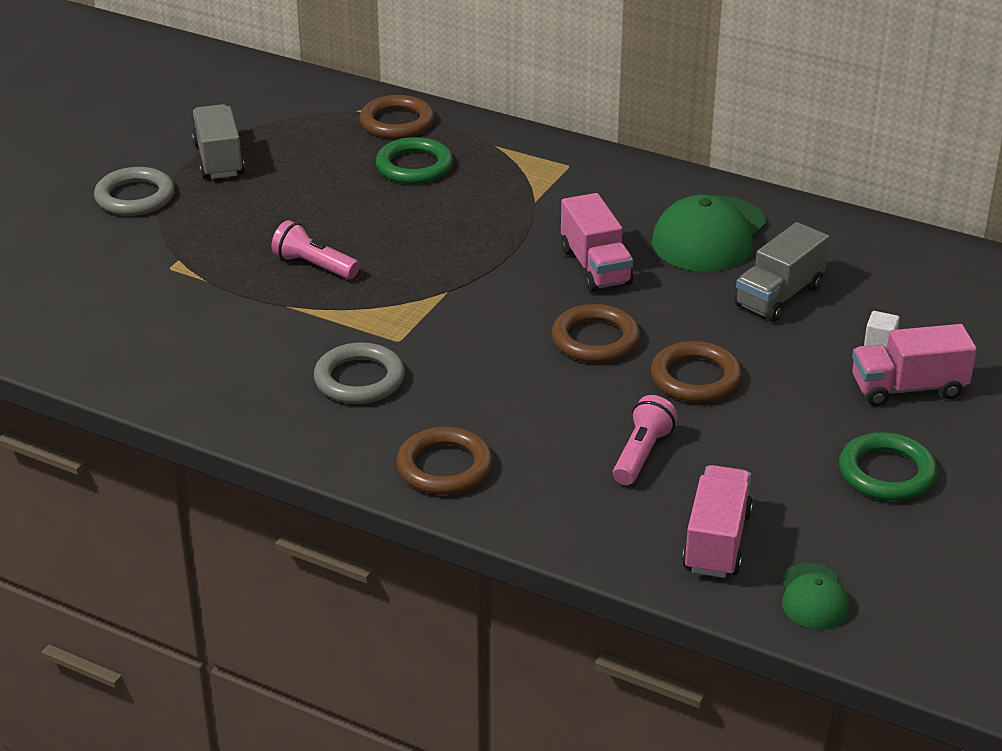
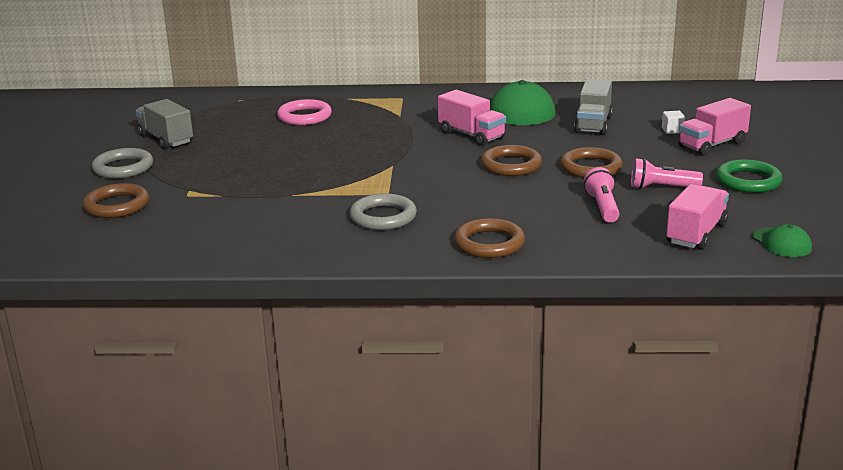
camera: 25 degrees left, 10 degrees down
(314, 266) = (289, 172): pink flashlight -> pink flashlight (662, 188)
(397, 122) = (270, 100): brown ring -> brown ring (117, 205)
(414, 166) = (304, 116): green ring -> pink ring
(716, 542) = (696, 234): pink truck -> pink truck turned 45 degrees clockwise

